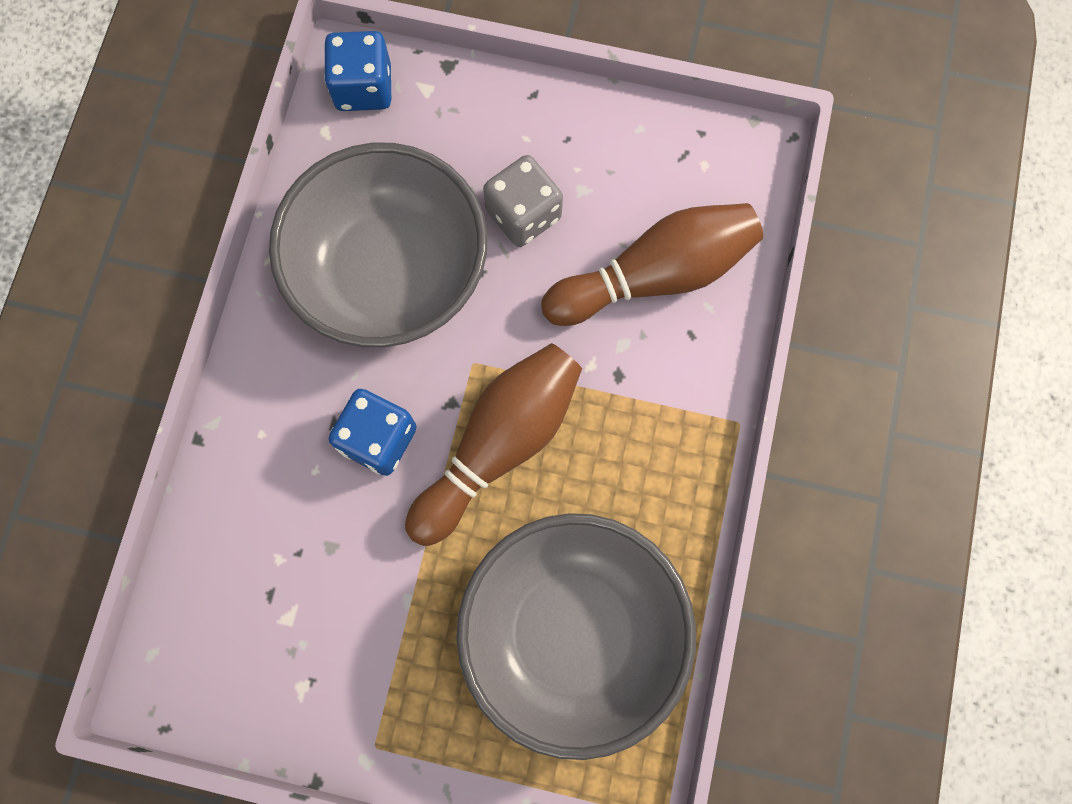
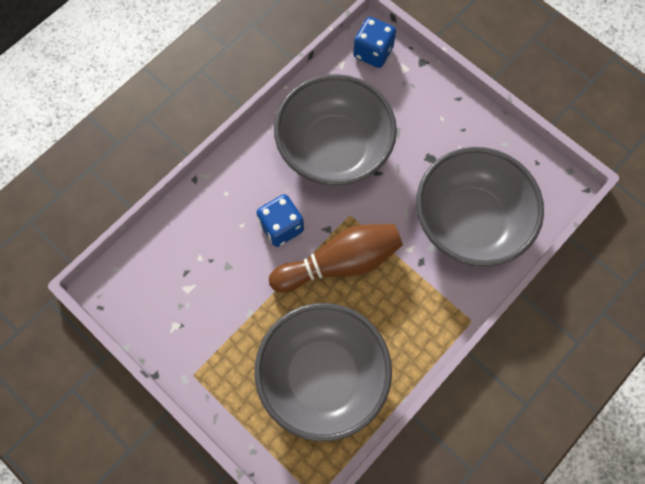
camera: 30 degrees right, 5 degrees down
(523, 214) = (418, 155): grey dice -> none
(655, 275) = (469, 222): brown bowling pin -> grey bowl

